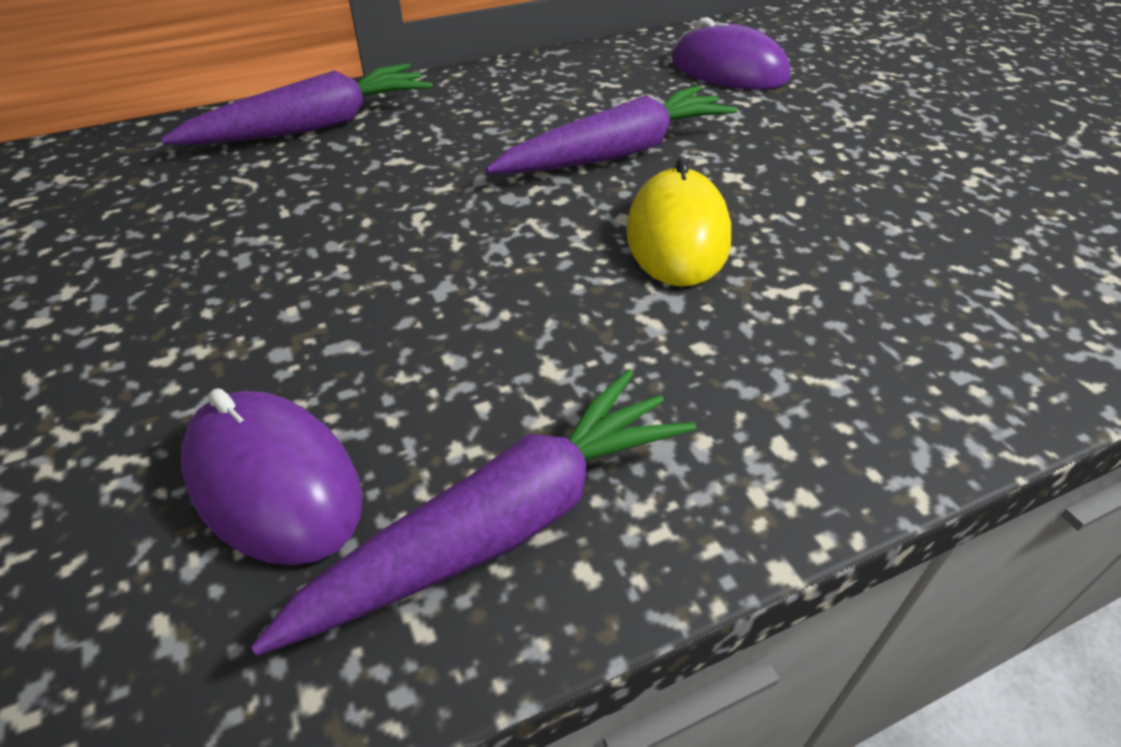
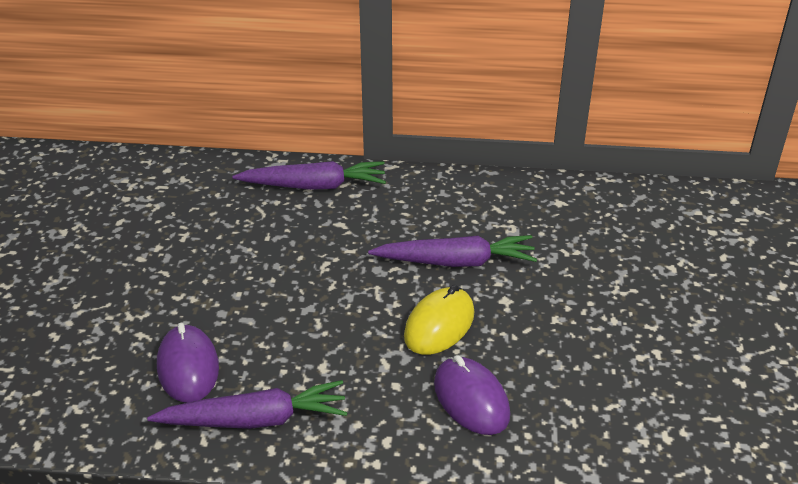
camera: 30 degrees right, 5 degrees down
(728, 70) = (581, 224): purple mouse -> purple mouse (471, 399)

